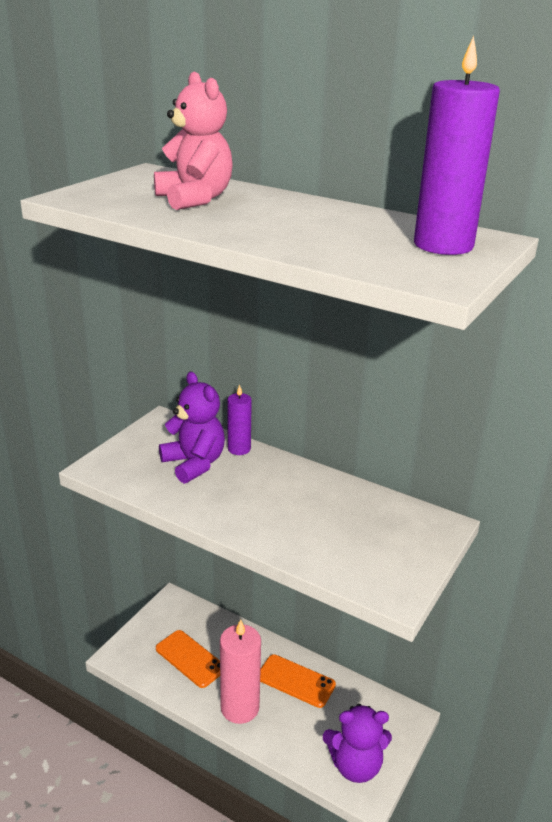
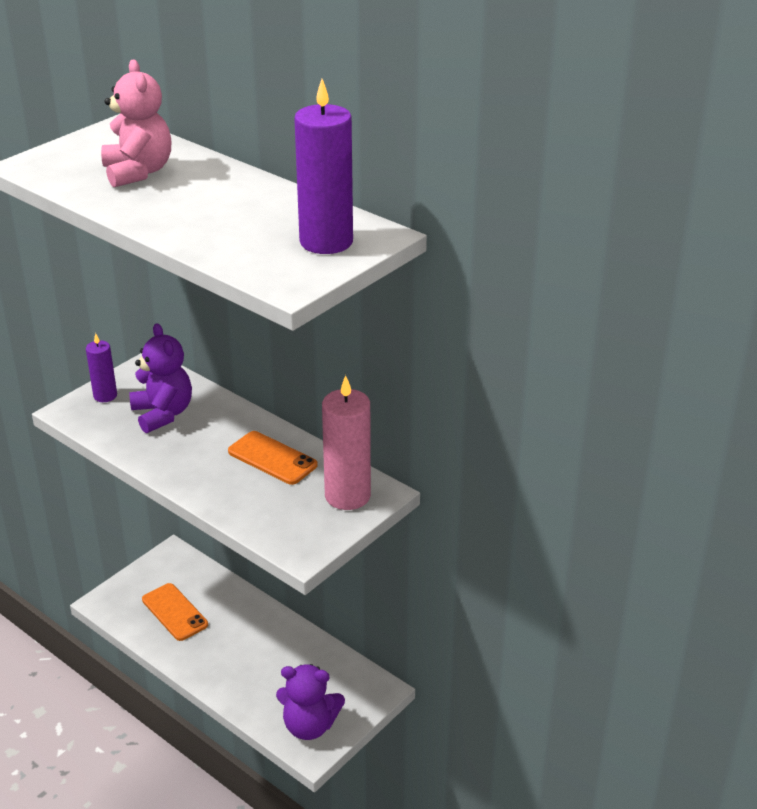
camera: 10 degrees right, 5 degrees up
(239, 449) = (213, 401): purple candle -> purple candle (105, 396)
(240, 708) = (211, 663): pink candle -> pink candle (347, 496)
(296, 681) = (276, 644): orange phone -> orange phone (272, 458)

